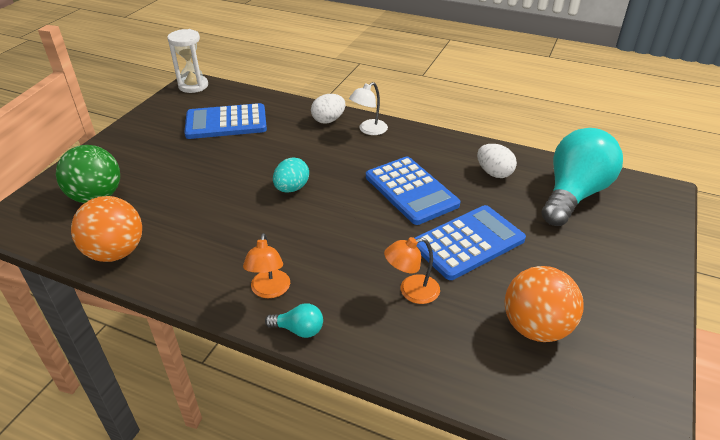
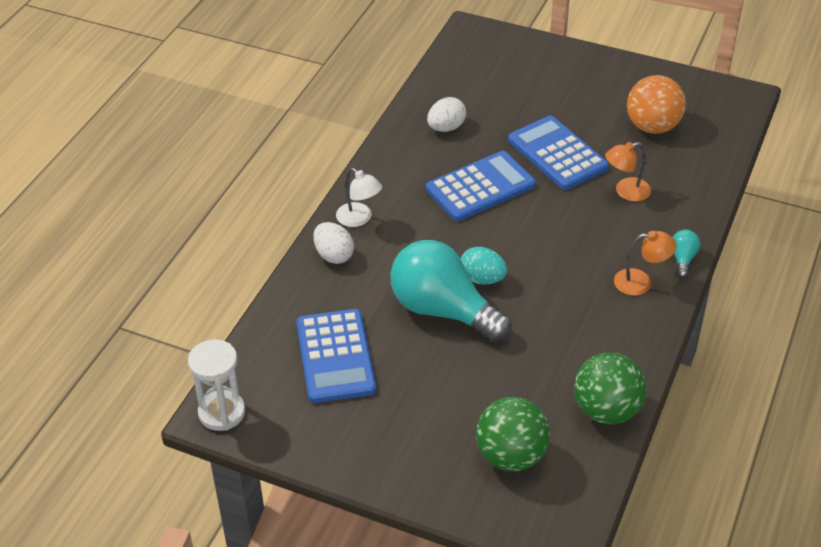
camera: 90 degrees left, 5 degrees up
(116, 252) = (606, 410): orange ball -> green ball
(411, 291) = (626, 191): orange lamp -> orange lamp turned 90 degrees clockwise
(573, 194) = (479, 82): turquoise light bulb -> turquoise light bulb (443, 310)

